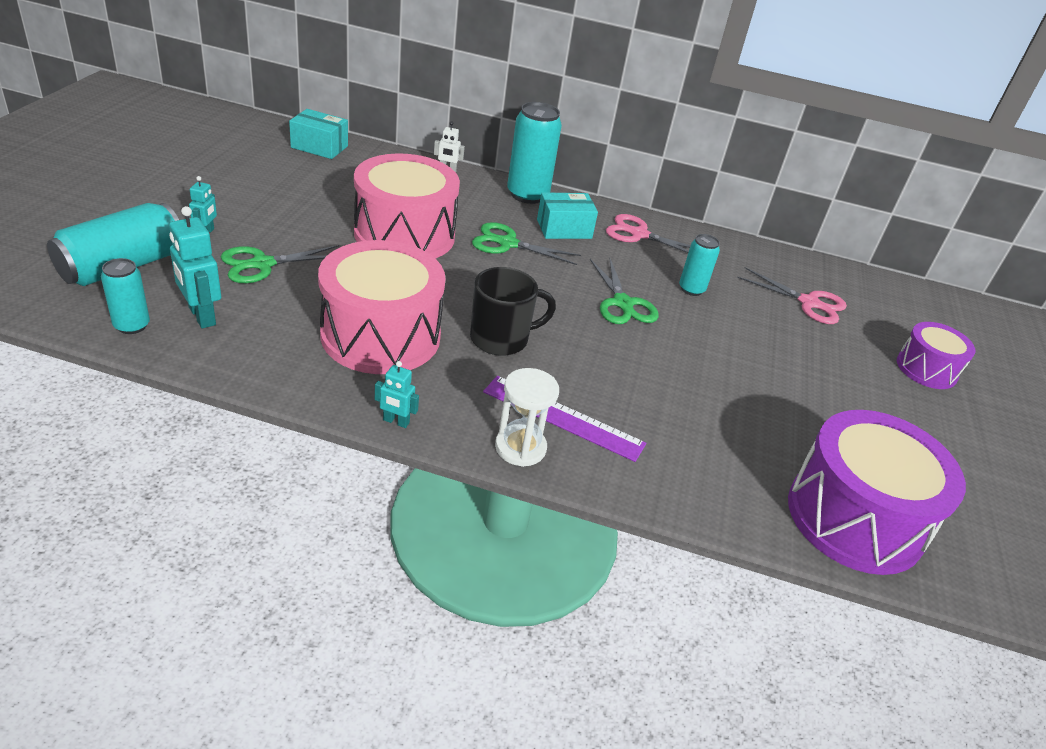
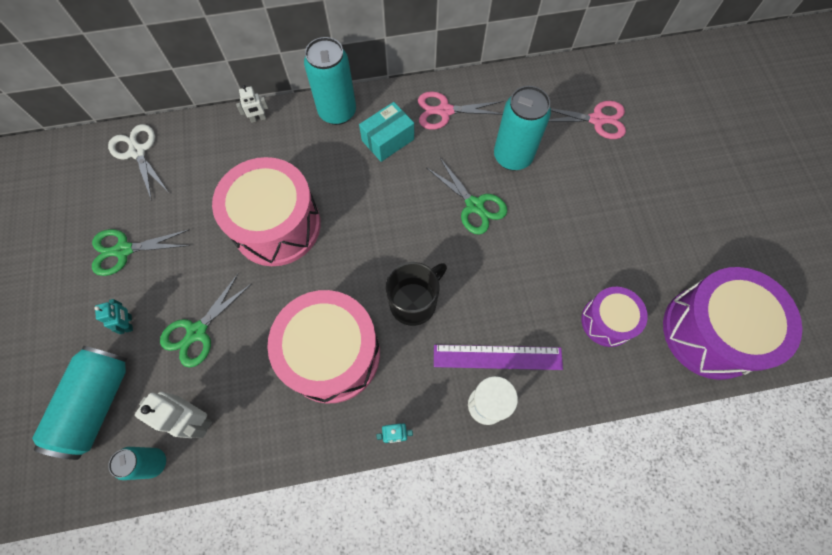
camera: 20 degrees left, 30 degrees up
(201, 316) = (195, 419): turquoise robot -> white robot
(319, 147) = (137, 152): turquoise box -> white scissors
(507, 244) = (357, 186): green scissors -> green scissors (123, 250)
(691, 289) = (512, 156): turquoise can -> turquoise can, size x1.75
(926, 369) = (699, 147): purple drum -> purple drum (607, 321)

